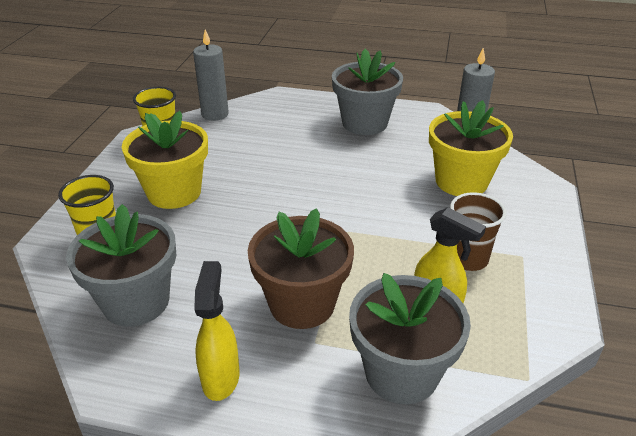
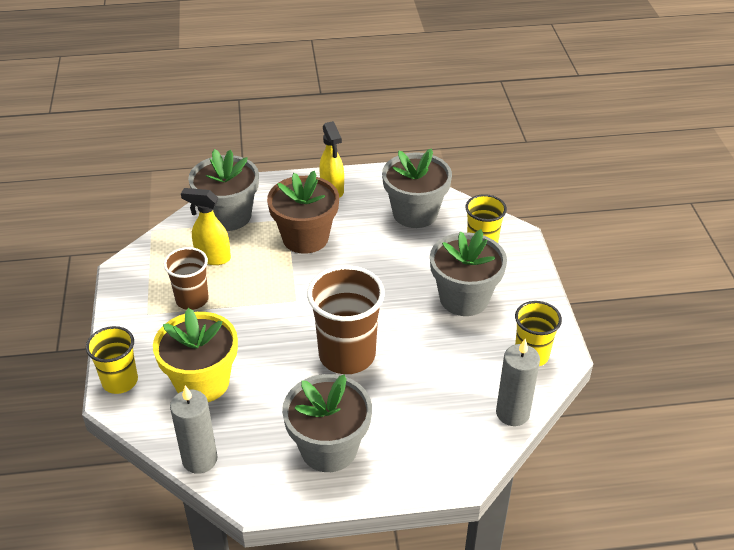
camera: 160 degrees right, 5 degrees up
(174, 192) = (464, 298): yellow flower pot -> grey flower pot
(319, 173) = (347, 355): none -> brown cup
(544, 198) = (120, 381): none -> yellow cup

